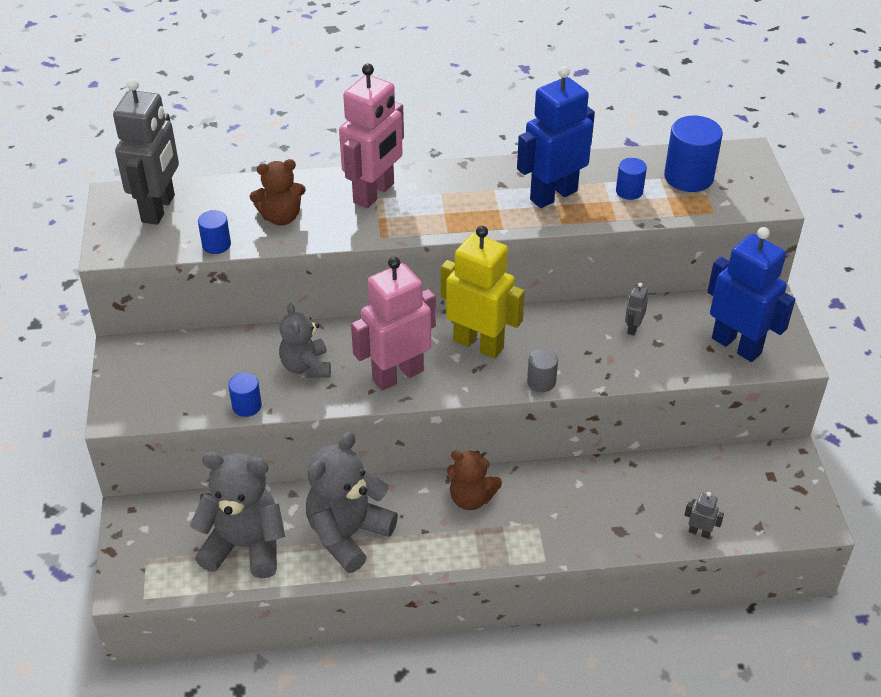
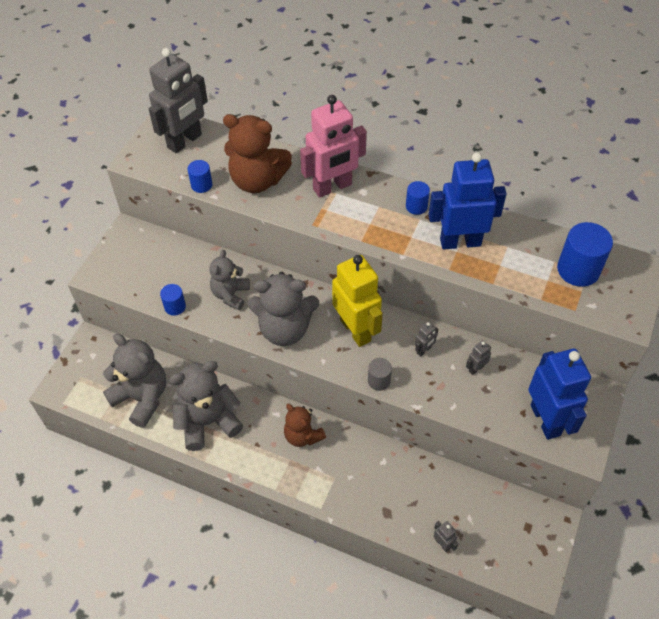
camera: 30 degrees right, 10 degrees up
(281, 217) = (257, 180): brown teddy bear -> brown teddy bear, size x1.61
(397, 375) = (284, 329): pink robot -> grey teddy bear
(566, 333) = (424, 350): none -> grey robot
(629, 191) = (521, 263): blue cylinder -> blue cylinder (416, 206)

